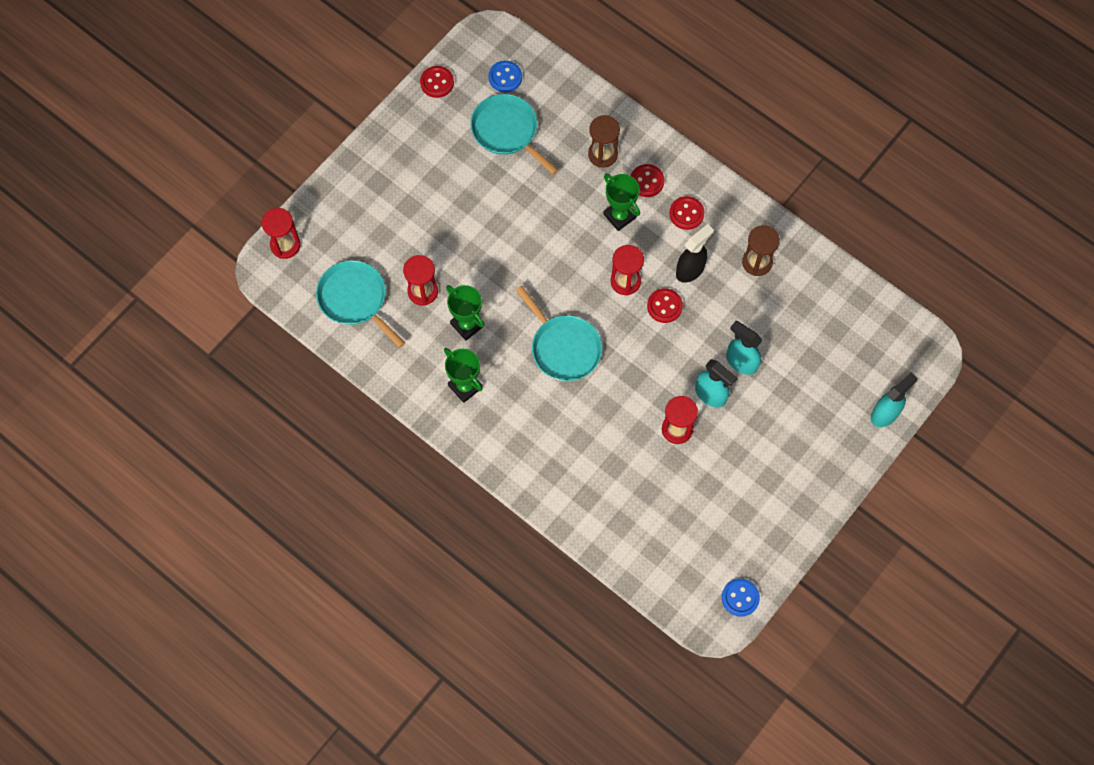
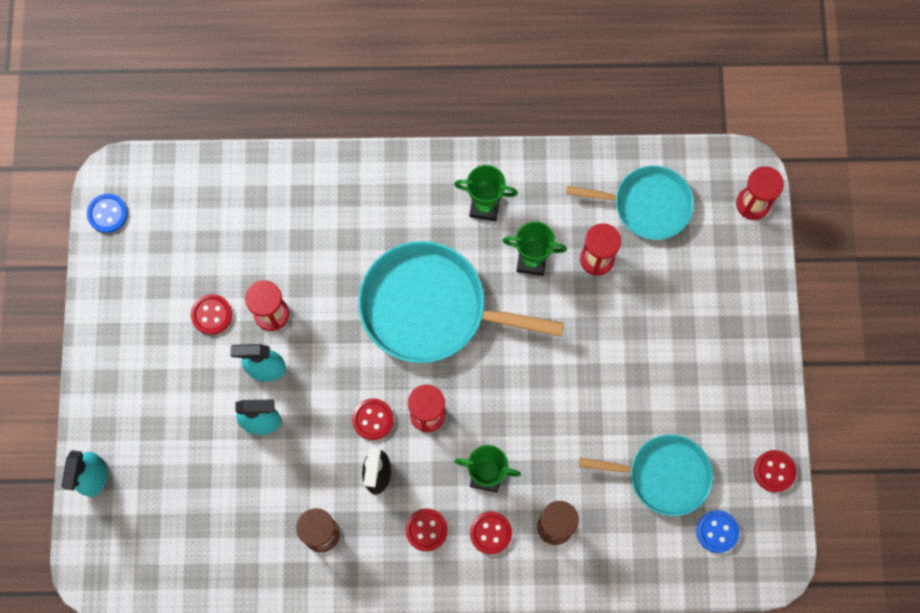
camera: 140 degrees right, 5 degrees up
(563, 348) = (430, 308): turquoise pan -> turquoise pan, size x1.58
(719, 462) = (211, 315): none -> red button

